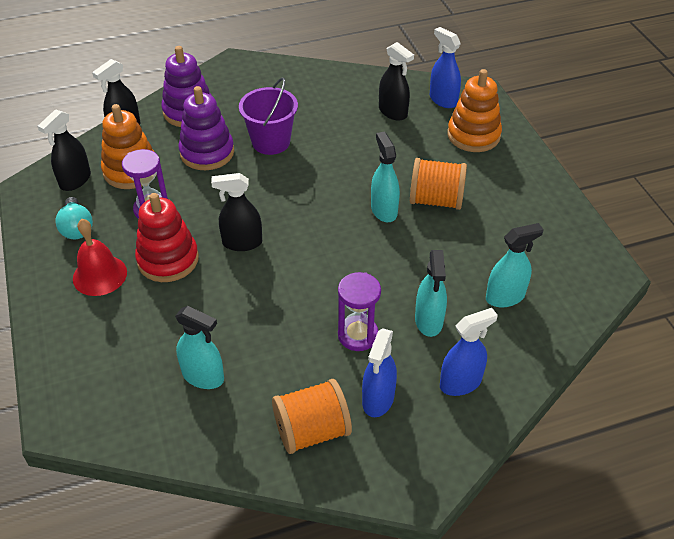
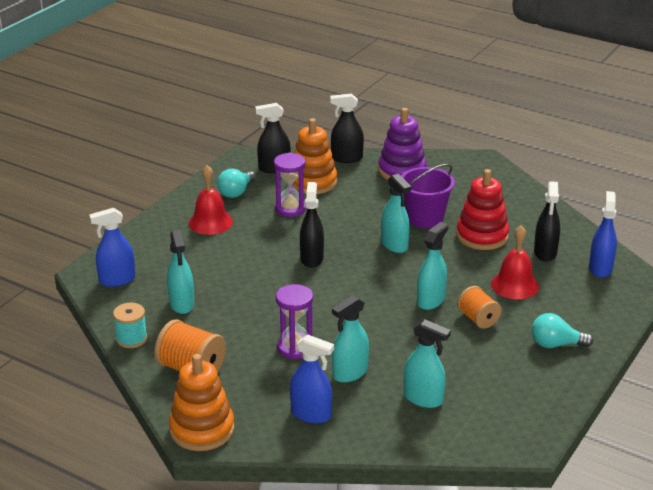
camera: 50 degrees right, 15 degrees down
(168, 260) = (257, 239): red stacking toy -> red stacking toy (482, 236)
(207, 153) = (374, 200): purple stacking toy -> none
(214, 451) = (131, 339): none -> turquoise spool
(242, 243) = (311, 258): black spray bottle -> black spray bottle turned 45 degrees clockwise
(285, 182) = (394, 245): none -> turquoise spray bottle
(378, 399) = (250, 384): blue spray bottle -> blue spray bottle (117, 280)
(415, 153) = (514, 285): none -> red bell
(436, 200) = (478, 319): orange spool -> orange spool, size x0.67
(473, 135) = (582, 302): orange stacking toy -> orange stacking toy (202, 429)
(509, 181) = (555, 344): none -> turquoise light bulb

